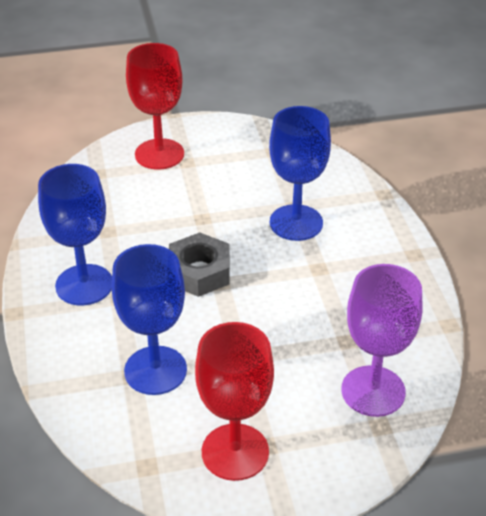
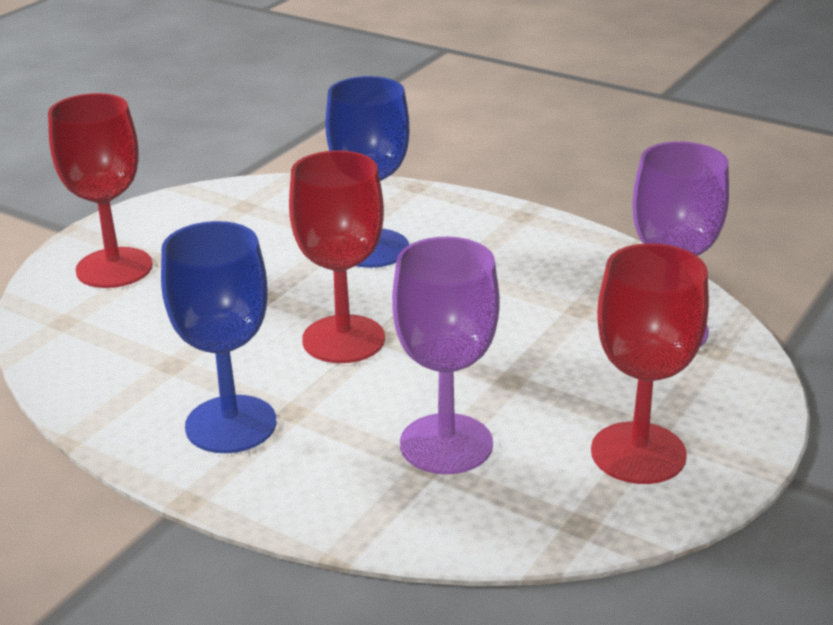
camera: 45 degrees left, 10 degrees down
(155, 370) = (446, 444): blue goblet -> purple goblet
(199, 272) = (343, 339): grey nut -> red goblet

